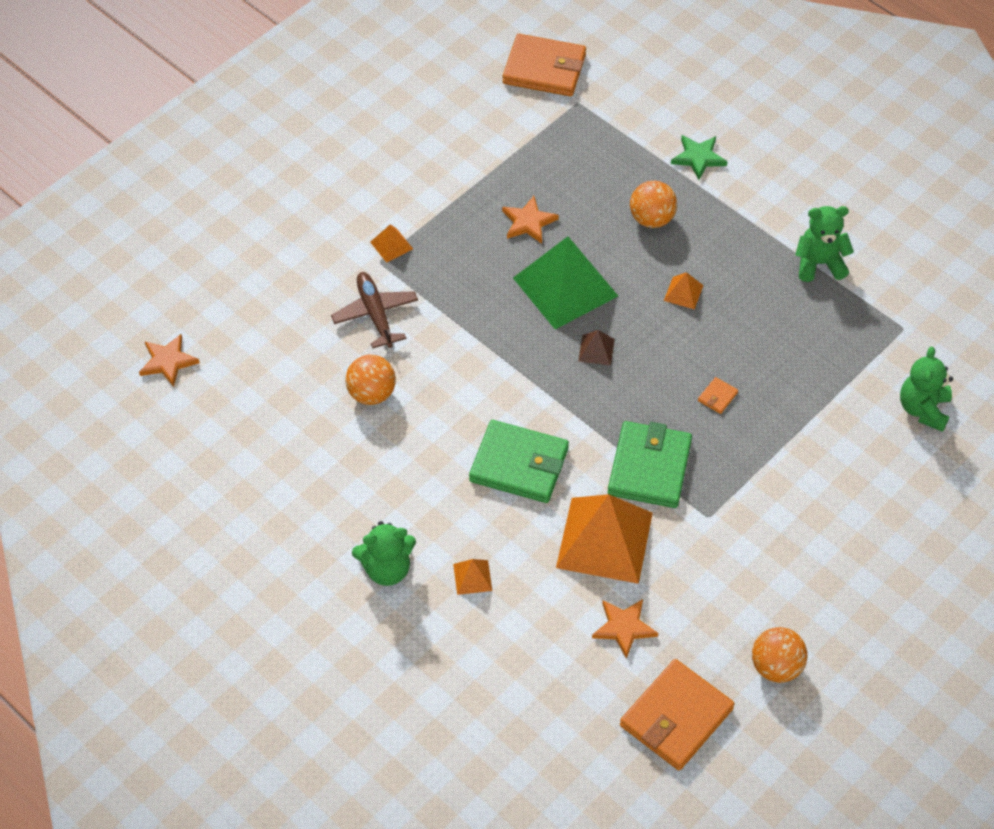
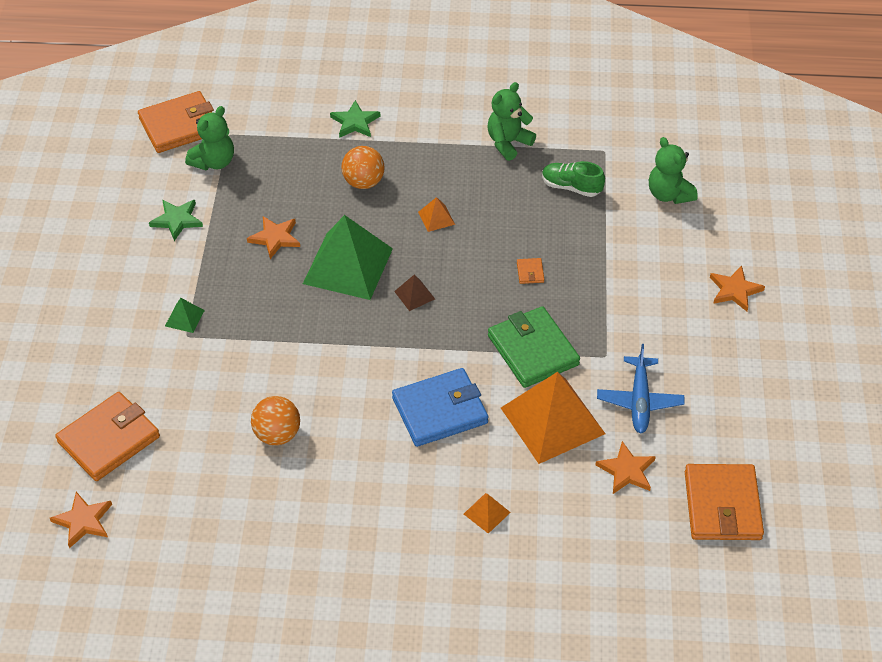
camera: 40 degrees left, 5 degrees down
(244, 309) = (109, 439): none -> orange wallet
(375, 315) = (222, 375): brown plane -> none
(387, 569) = (418, 553): green teddy bear -> green teddy bear (214, 162)
(391, 245) = (184, 318): orange pyramid -> green pyramid
(463, 155) = (177, 220): none -> green star
(519, 465) = (440, 410): green wallet -> blue wallet
(698, 576) = (639, 400): none -> blue plane
(776, 667) = (750, 424): orange ball -> none
(836, 343) = (571, 187): none -> green shoe
(891, 540) = (734, 290): none -> orange star

